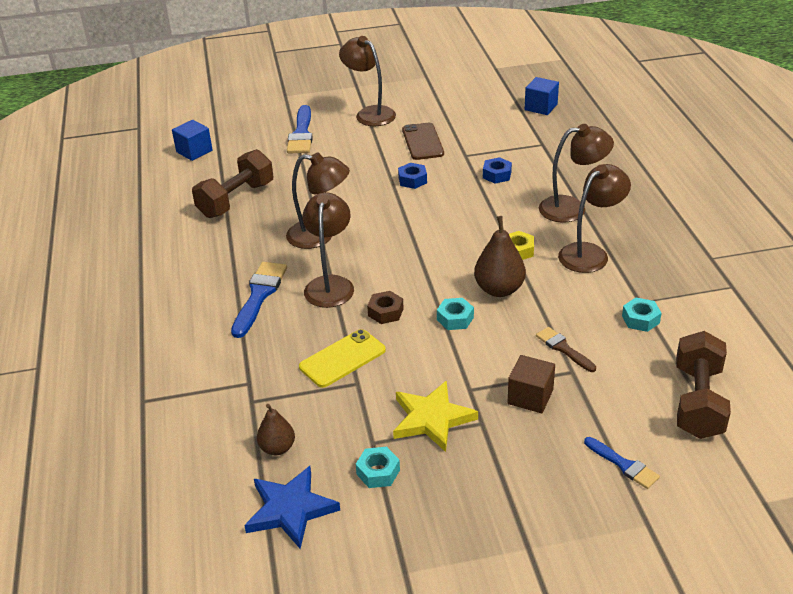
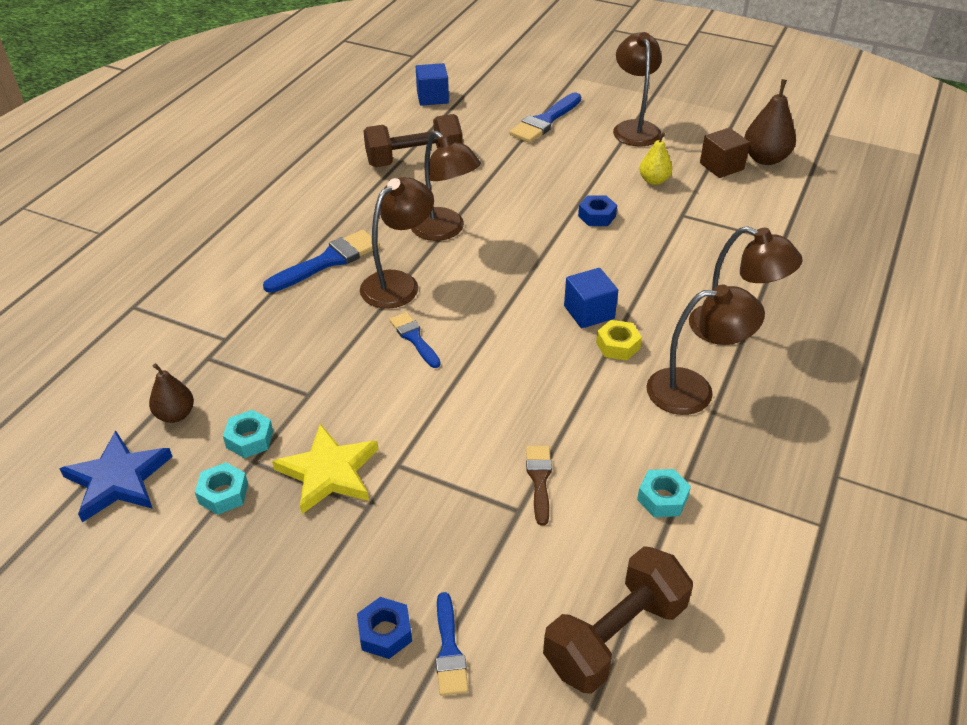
camera: 35 degrees right, 5 degrees up
(342, 358) = (324, 362): yellow phone -> none
(385, 312) = (414, 338): brown nut -> blue brush
(422, 142) = (654, 180): brown phone -> yellow pear
(455, 318) = (470, 382): turquoise nut -> turquoise nut (249, 439)
(497, 175) = (691, 251): blue nut -> blue nut (385, 632)
(499, 289) = (549, 376): brown pear -> brown pear (765, 159)
(530, 397) = (444, 510): brown cube -> brown cube (721, 166)
(541, 107) = (830, 198): blue cube -> blue cube (589, 312)

